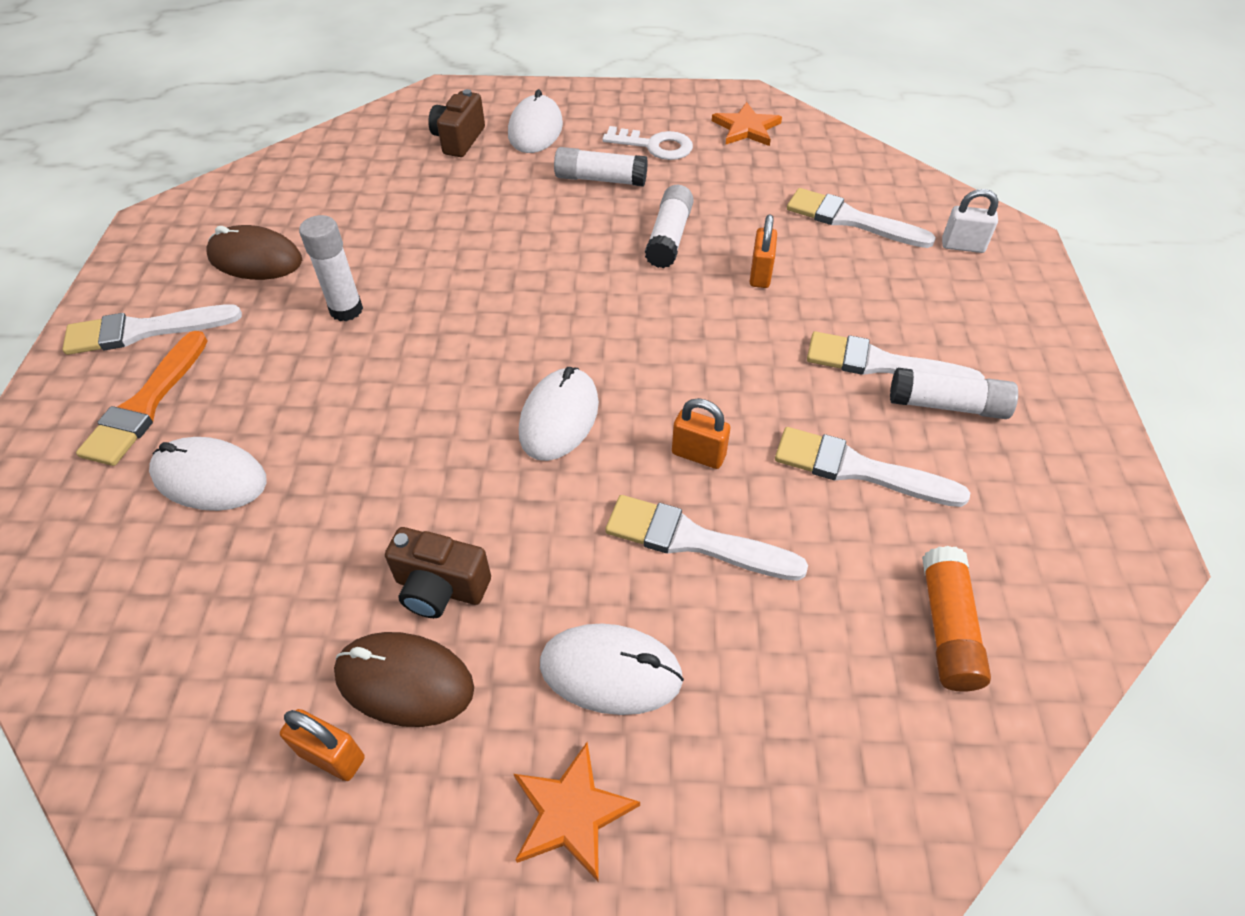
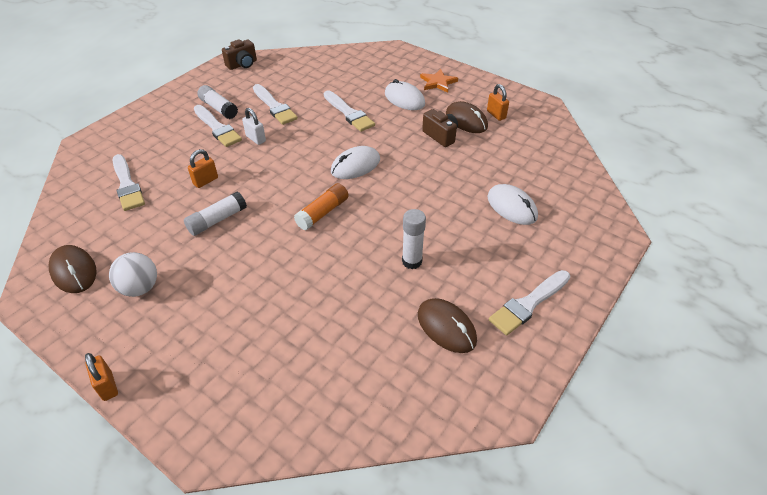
camera: 145 degrees left, 5 degrees down
(145, 330) = (528, 304): white brush -> white brush turned 120 degrees clockwise
(146, 404) = (535, 256): orange brush -> none
(459, 140) = (245, 371): brown camera -> brown camera (242, 64)
(535, 129) = (187, 350): white mouse -> none
(600, 179) = (202, 278): white glue stick -> none
(654, 146) = (140, 288): white key -> white ball
(698, 454) = (319, 132): orange padlock -> orange padlock (107, 386)
(746, 128) = (74, 271): orange star -> brown mouse
(947, 627) = (304, 70): orange glue stick -> orange glue stick (322, 213)
(962, 246) = (109, 151): white padlock -> white padlock (256, 139)

